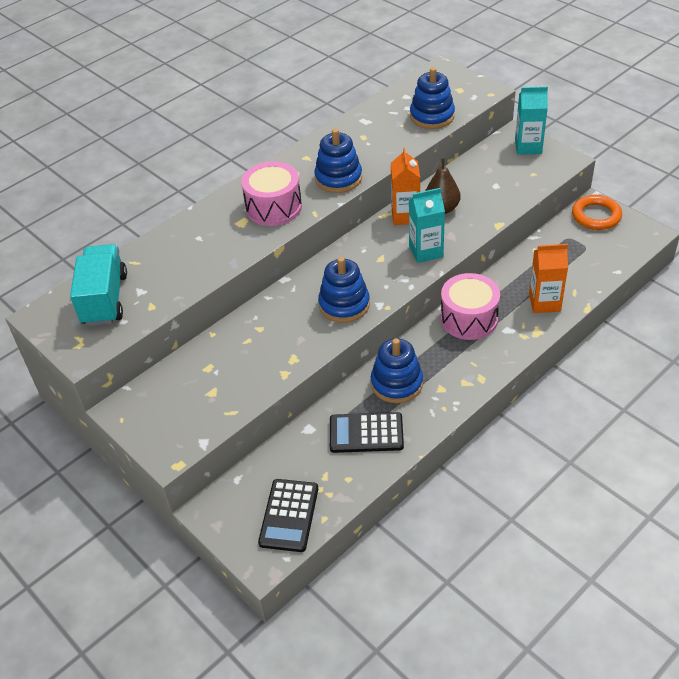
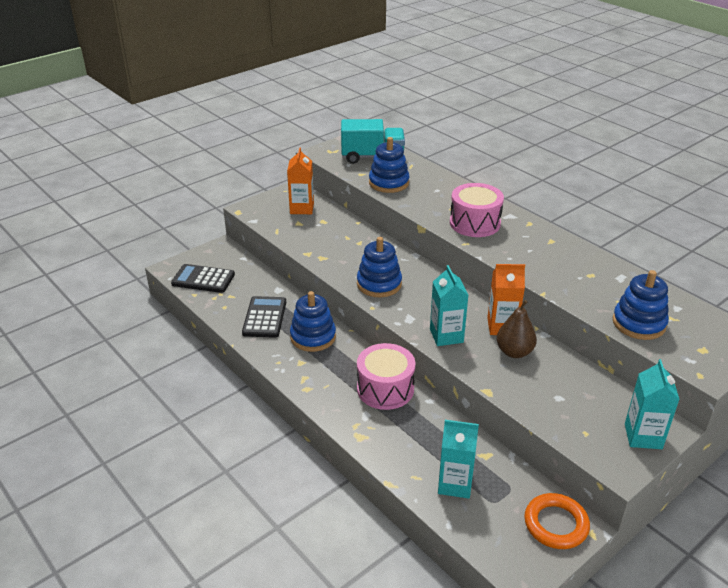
camera: 90 degrees right, 10 degrees down
(338, 178) = (518, 257): blue stacking toy -> blue stacking toy (389, 183)
(544, 302) = (402, 449): orange carton -> orange carton (302, 208)
(574, 269) = (455, 484): none -> turquoise carton

